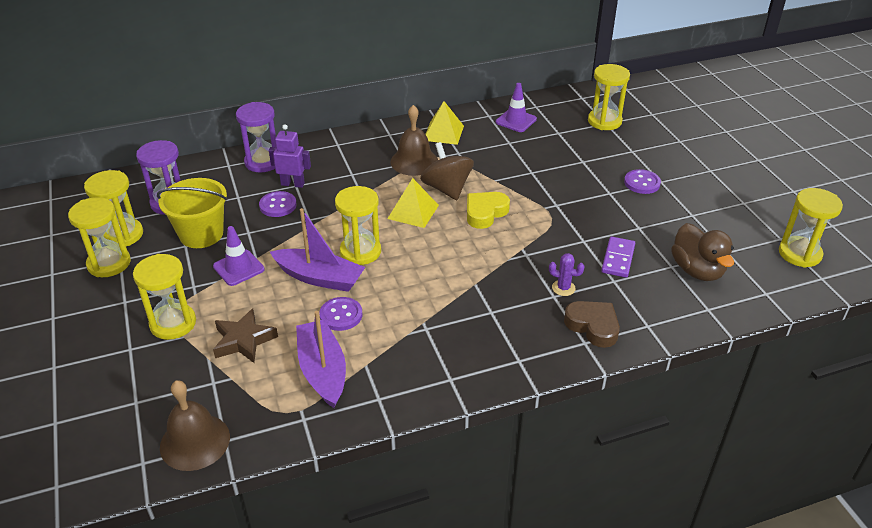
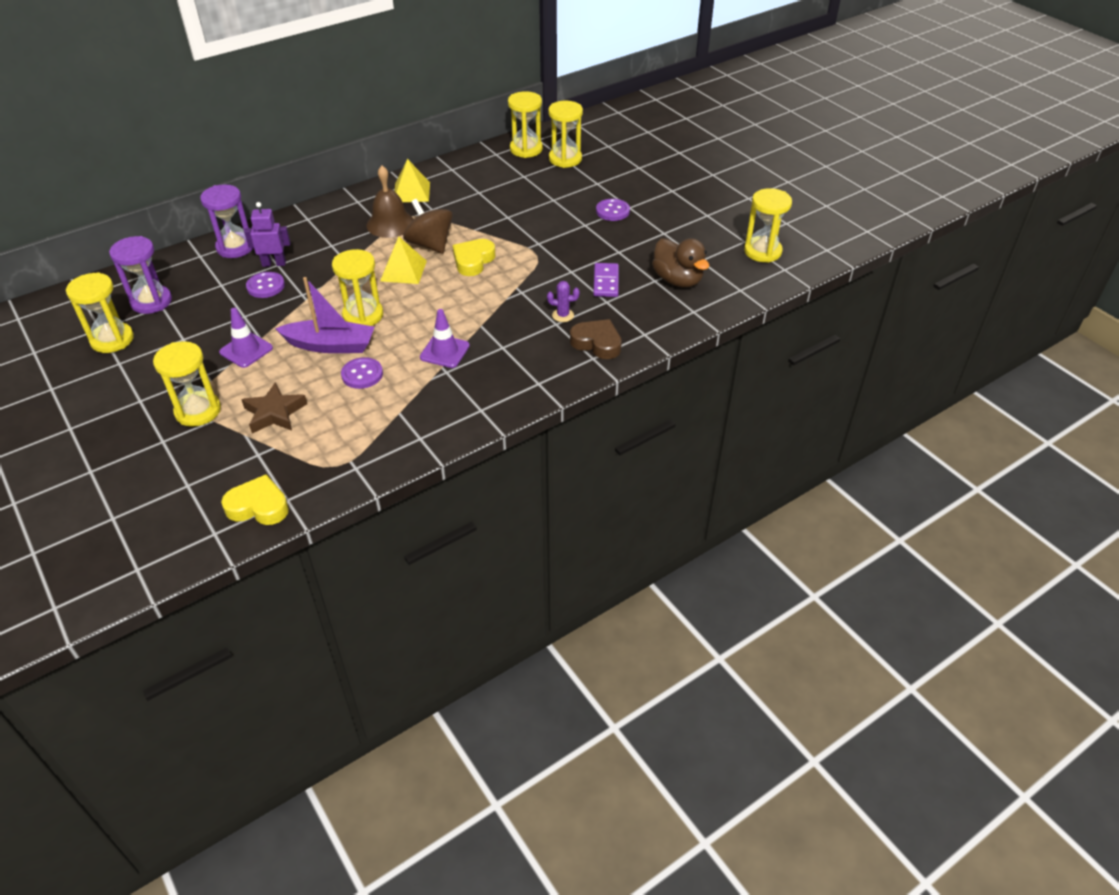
camera: 15 degrees left, 5 degrees up
(109, 263) = (109, 369): yellow hourglass -> yellow hourglass (526, 149)
(195, 441) = (258, 506): brown bell -> yellow heart
(201, 234) = (196, 326): yellow bucket -> none
(322, 371) = (360, 425): purple boat -> none
(516, 121) = (480, 170): purple traffic cone -> purple traffic cone (444, 351)

